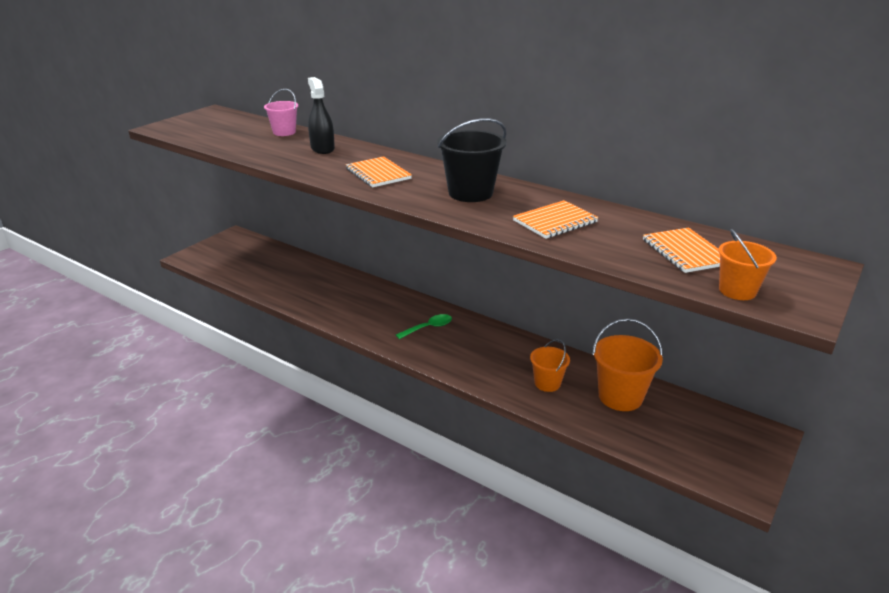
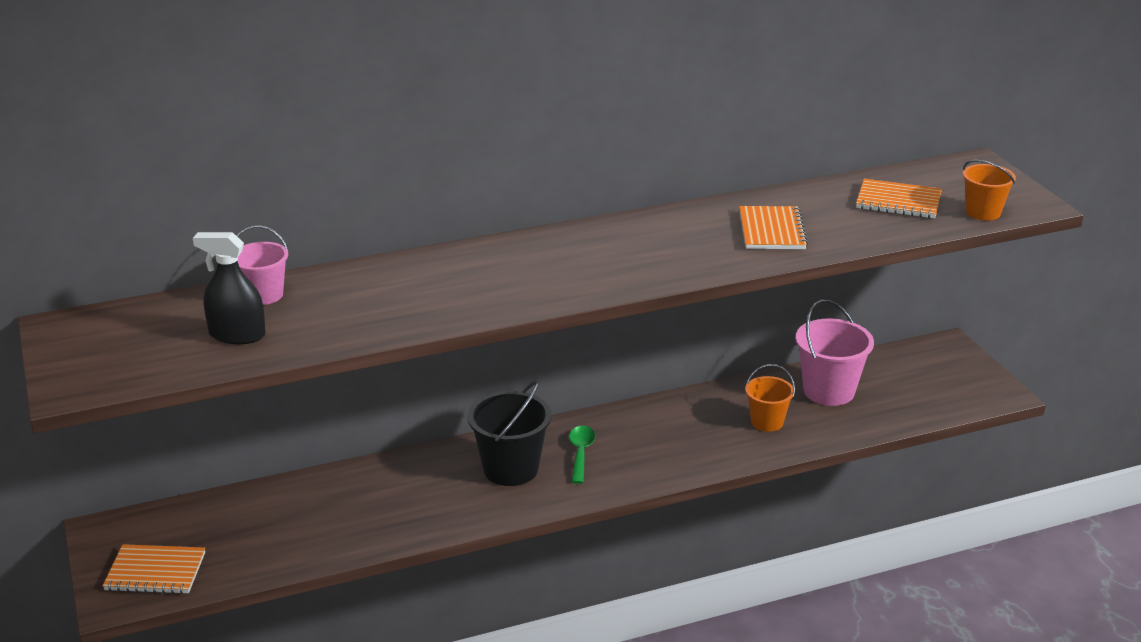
camera: 55 degrees left, 0 degrees up
(322, 148) = (376, 286): black spray bottle -> black spray bottle (237, 335)
(378, 174) = (519, 278): orange notebook -> orange notebook (155, 572)
(470, 193) = (648, 245): black bucket -> black bucket (510, 469)
(620, 397) = (829, 391): orange bucket -> pink bucket

